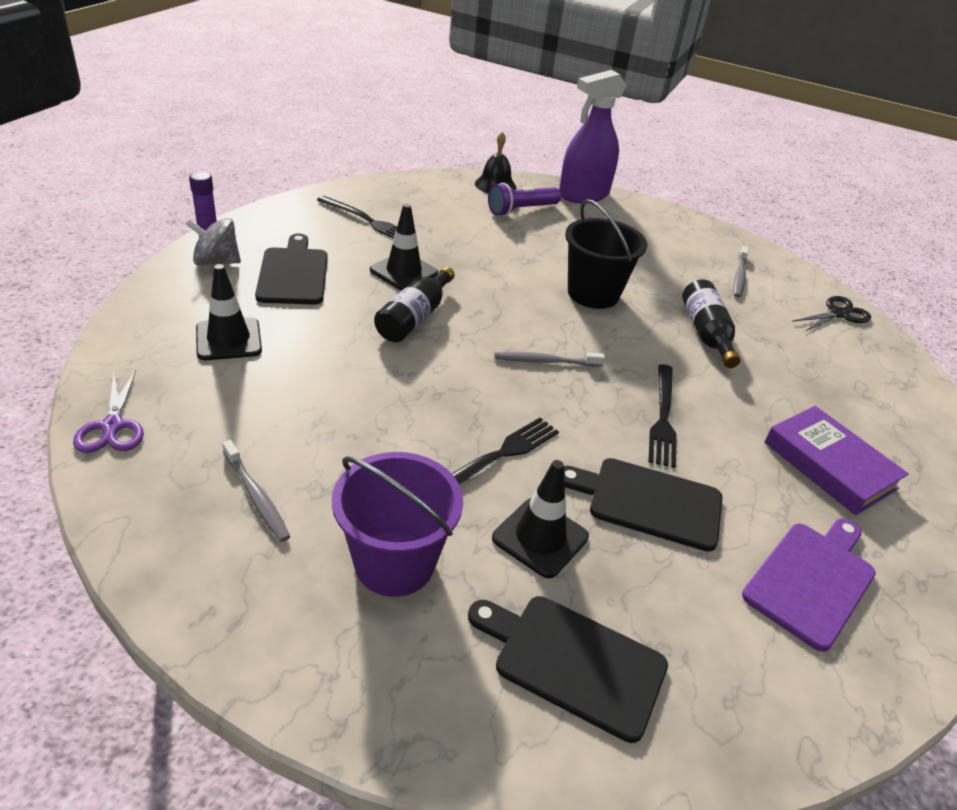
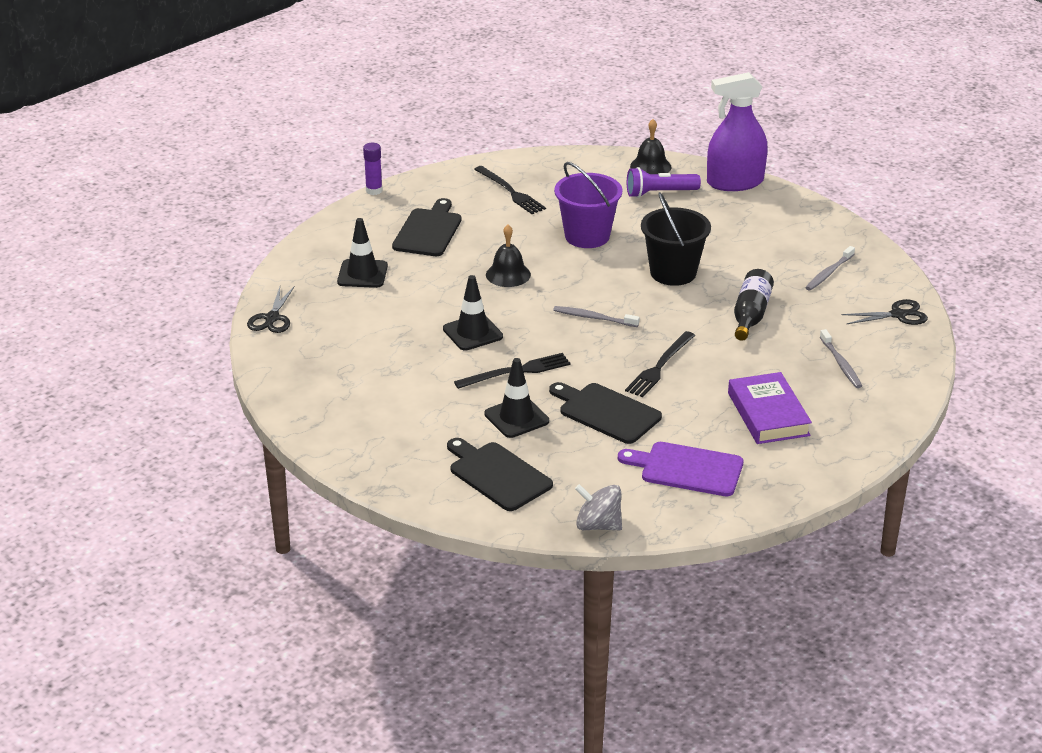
camera: 25 degrees right, 5 degrees down
(112, 426) = (272, 318): purple scissors -> black scissors
(216, 261) = (372, 216): grey spinning top -> grey spinning top (598, 525)
(256, 497) = (348, 369): grey toothbrush -> grey toothbrush (841, 364)
(394, 563) = (417, 414): purple bucket -> purple bucket (587, 236)
(404, 272) = (518, 238): black traffic cone -> black traffic cone (472, 333)
(414, 317) = (508, 274): black bottle -> black bell
(812, 580) = (687, 469): purple cutting board -> purple cutting board turned 135 degrees counterclockwise

